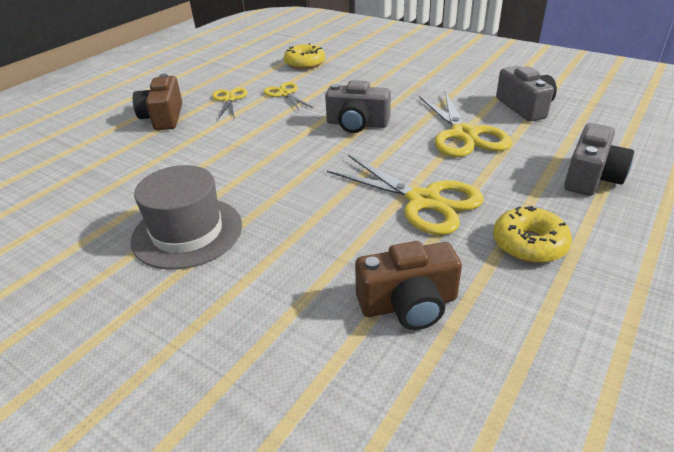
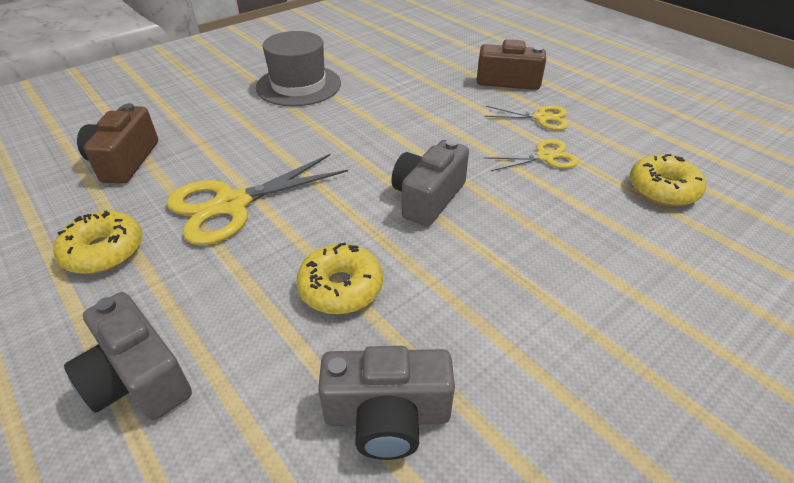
camera: 105 degrees right, 5 degrees up
(464, 135) = (341, 287): yellow scissors -> yellow donut

